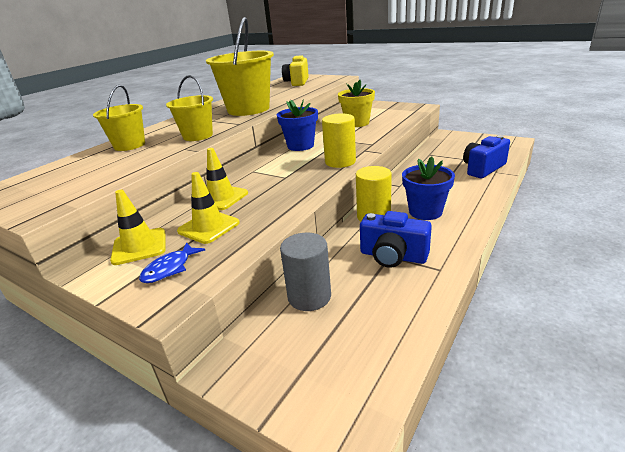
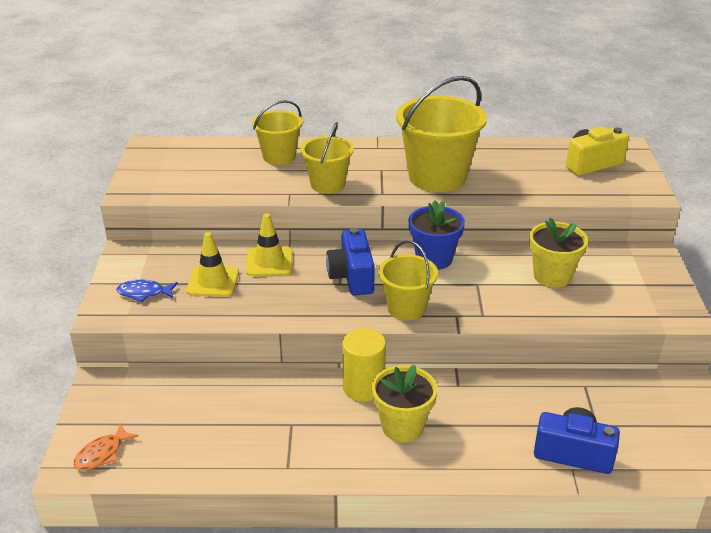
camera: 55 degrees right, 5 degrees up
(139, 246) = (165, 260): yellow traffic cone -> none
(309, 296) = (199, 393): grey cylinder -> none
(340, 162) = (406, 308): yellow cylinder -> yellow bucket
(345, 394) = (102, 454): none -> orange fish
(393, 256) = (292, 427): blue camera -> blue camera (352, 277)
(425, 212) = (402, 426): blue flower pot -> yellow flower pot

